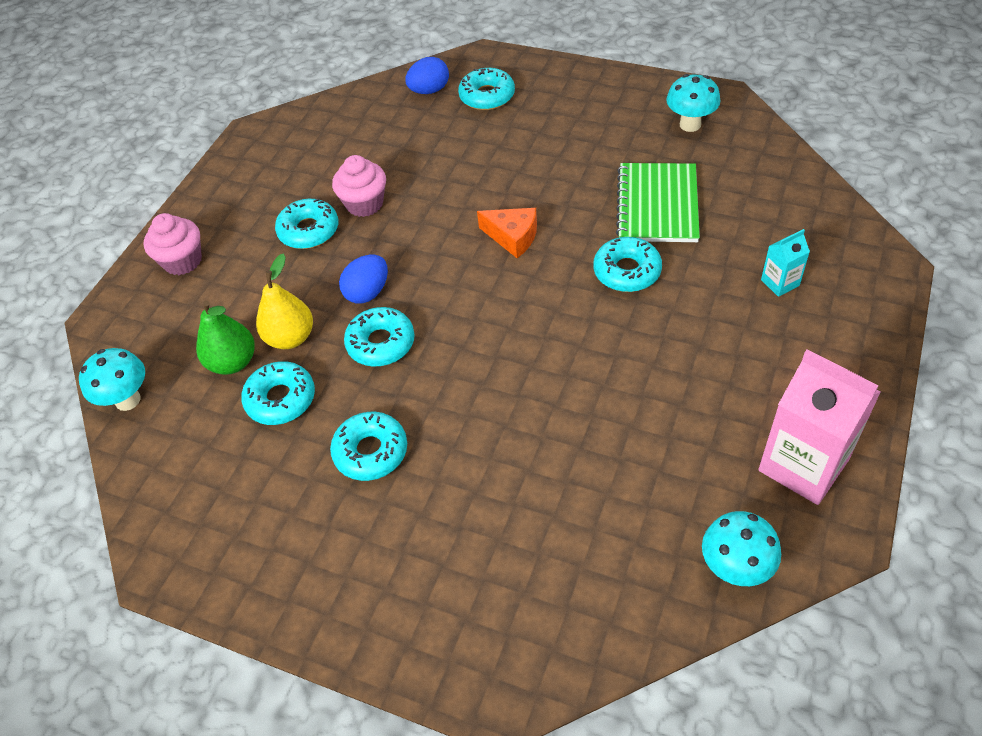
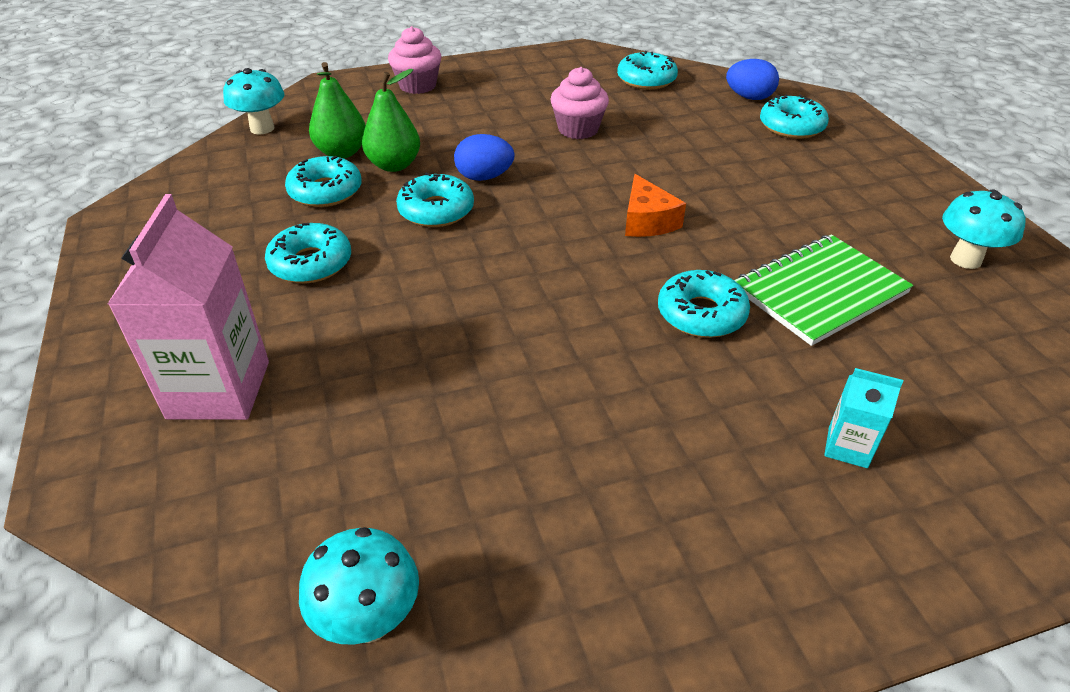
camera: 45 degrees right, 10 degrees down
(290, 338) = (394, 165): yellow pear -> green pear
(309, 231) = (515, 119): turquoise donut -> turquoise donut (646, 80)
(803, 465) = (589, 617): pink carton -> pink carton (219, 389)

